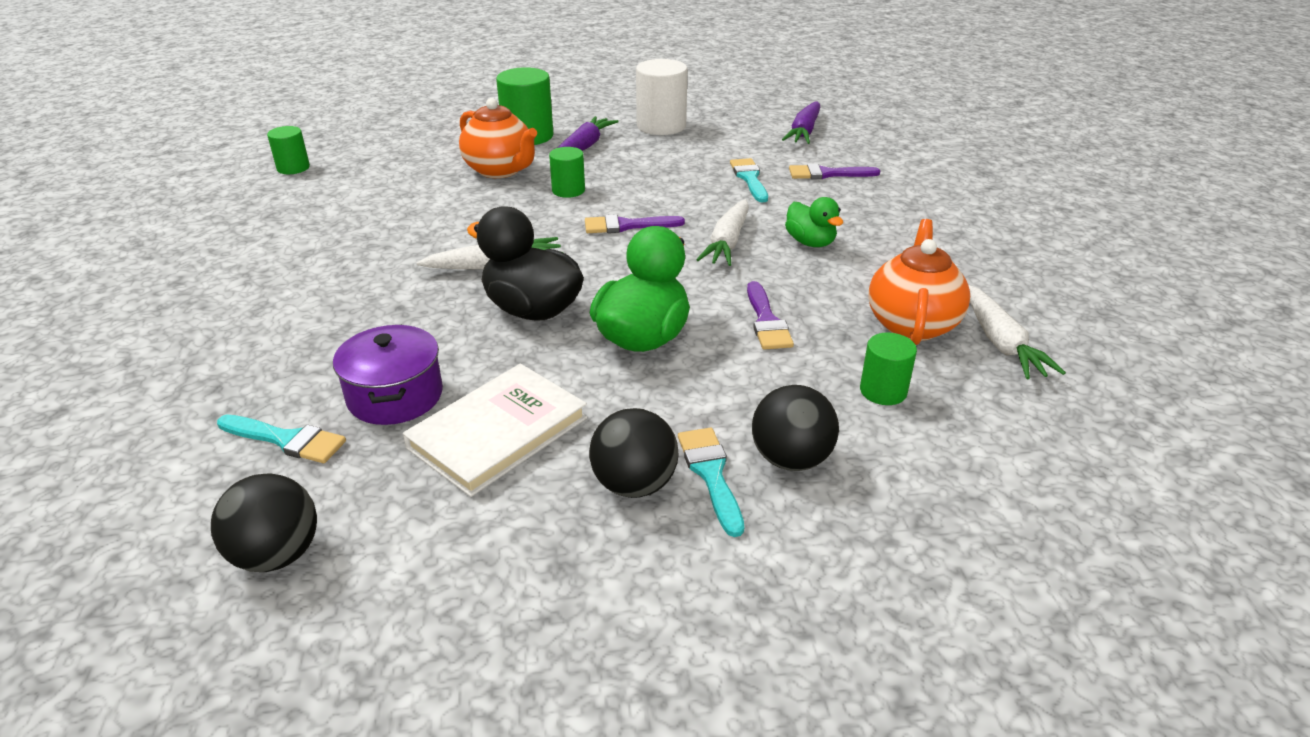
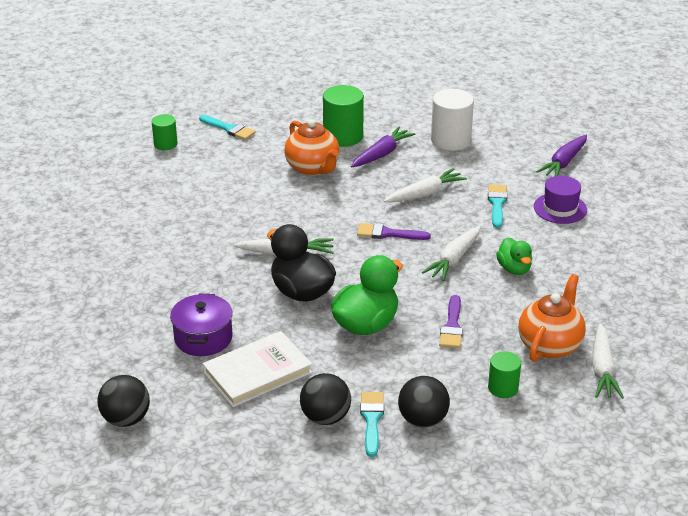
camera: 15 degrees right, 0 degrees up
(287, 440) = (138, 355): turquoise brush -> turquoise brush (229, 129)
(568, 190) = (357, 195): green cylinder -> none
(655, 179) = (425, 194): none -> white carrot
(827, 174) = (560, 208): purple brush -> purple hat

